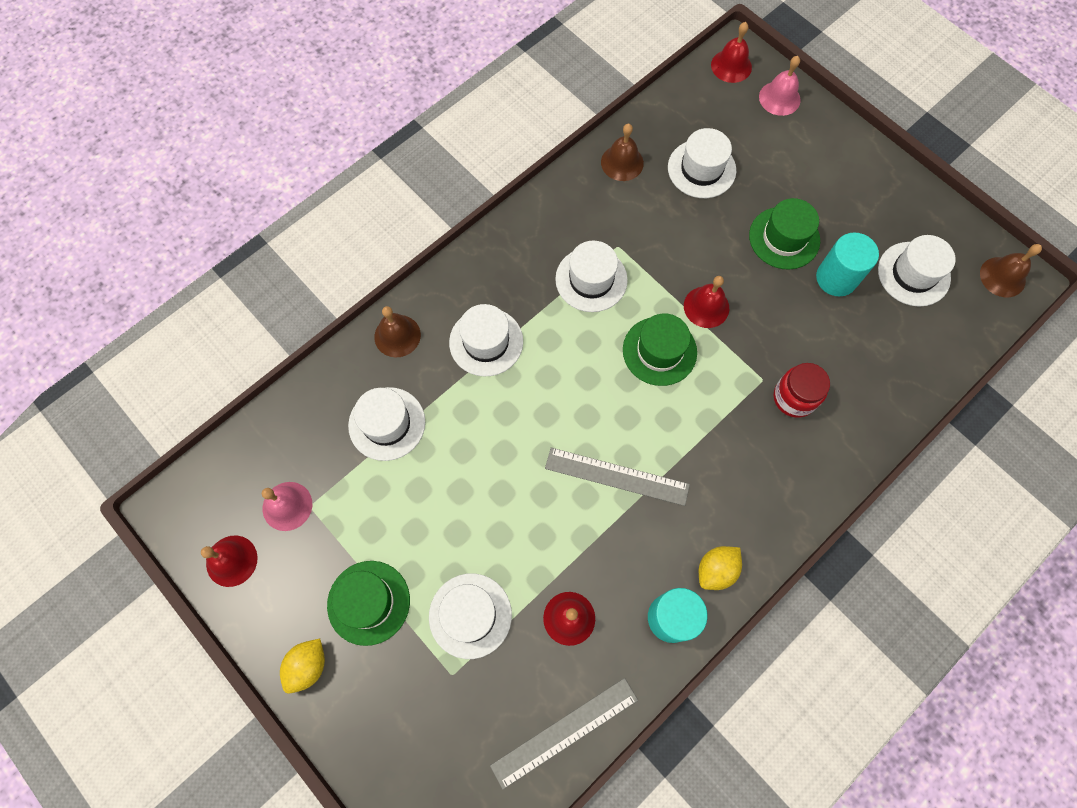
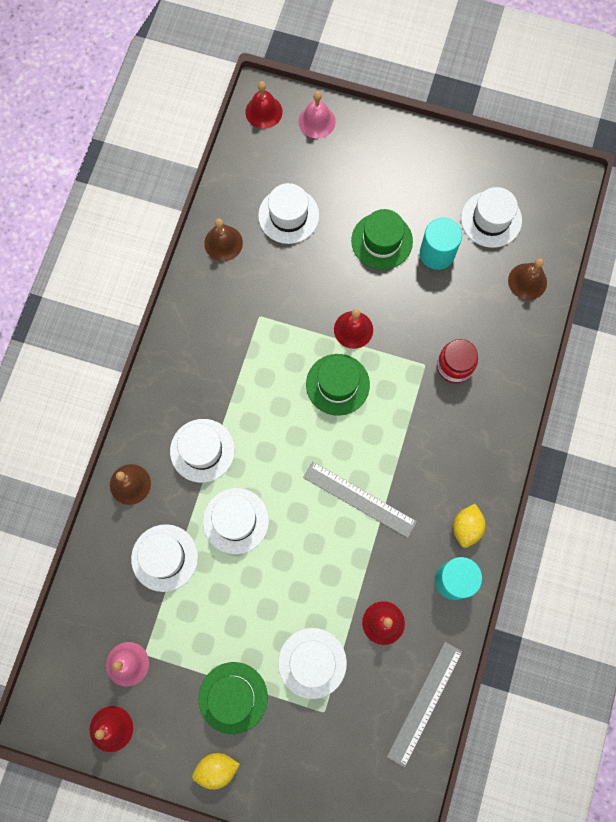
camera: 30 degrees left, 5 degrees up
(308, 666) = (217, 768): yellow lemon -> yellow lemon turned 75 degrees clockwise
(591, 279) = (254, 355): white hat -> white hat (236, 521)
(617, 476) = (359, 499): grey ruler -> grey ruler turned 45 degrees clockwise
(1002, 277) = (555, 187): brown bell -> brown bell (527, 281)

